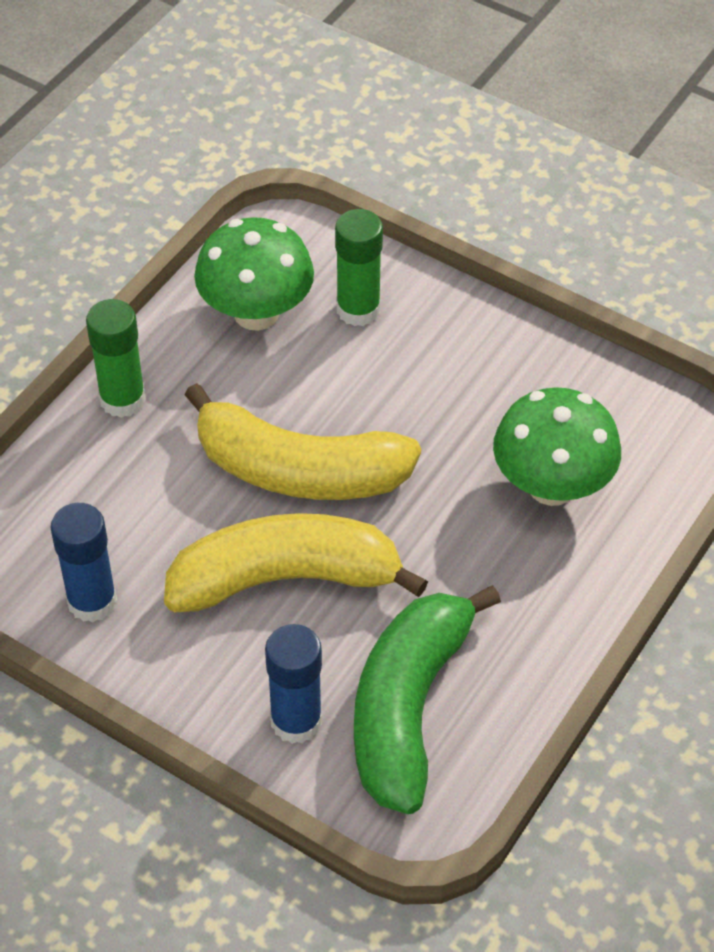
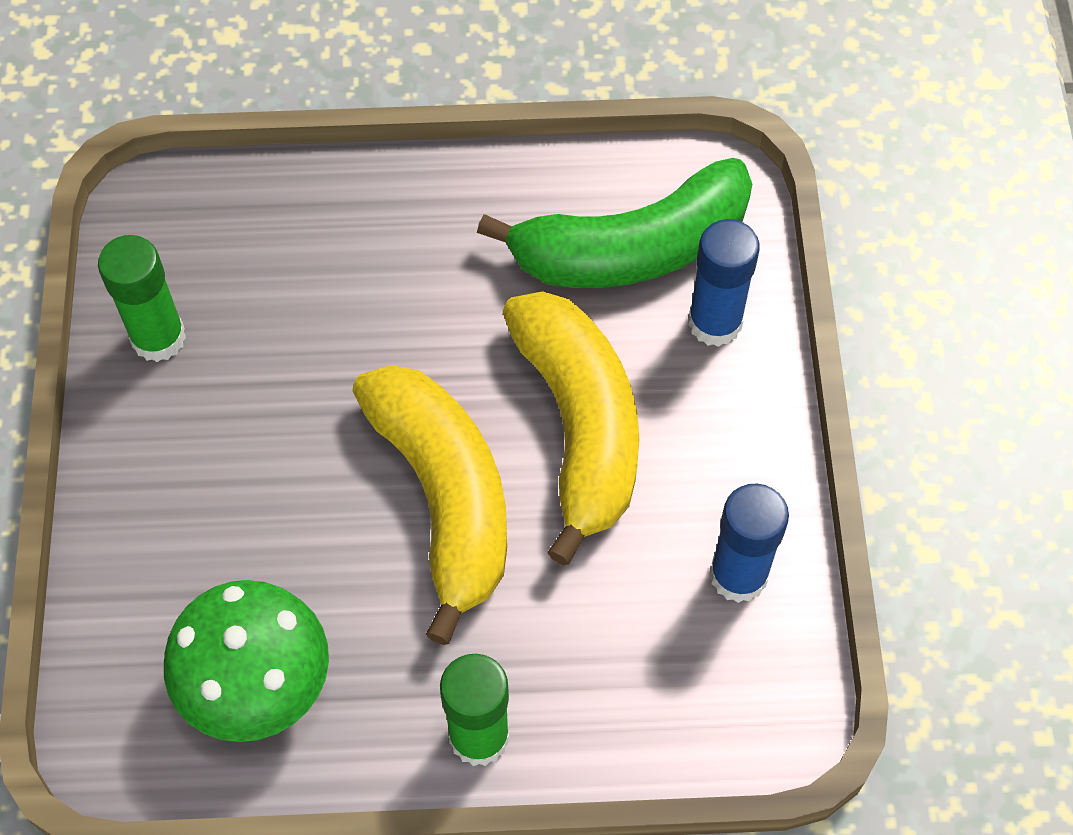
camera: 125 degrees left, 10 degrees up
(285, 578) = (579, 426): yellow banana -> yellow banana turned 150 degrees counterclockwise
(358, 309) = (182, 584): green glue stick -> green glue stick (158, 338)
(551, 486) = (302, 275): green mushroom -> none

